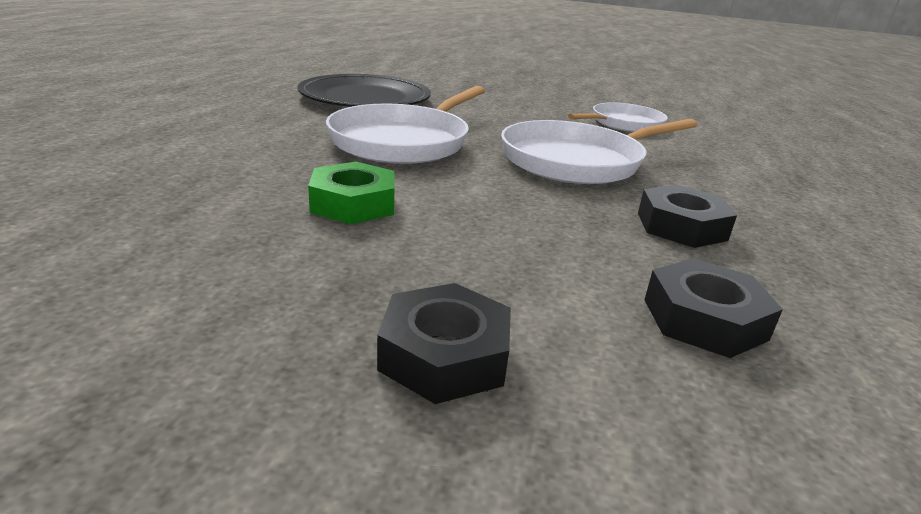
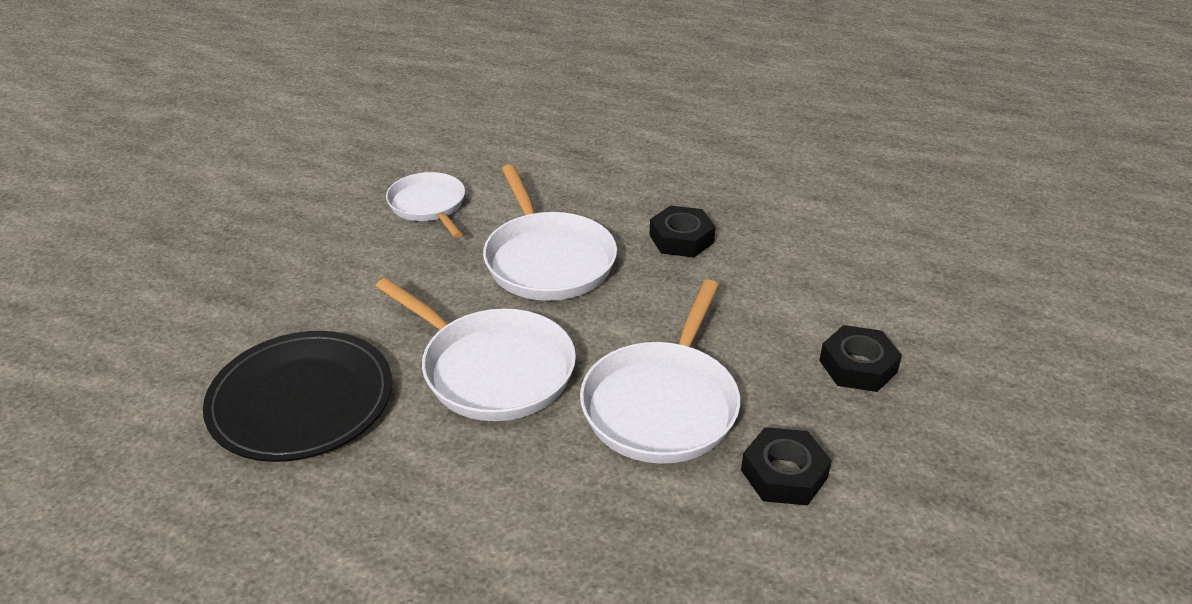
camera: 80 degrees left, 10 degrees up
(353, 204) = (662, 405): green nut -> white pan
(704, 319) = (801, 264): black nut -> black nut (784, 474)

